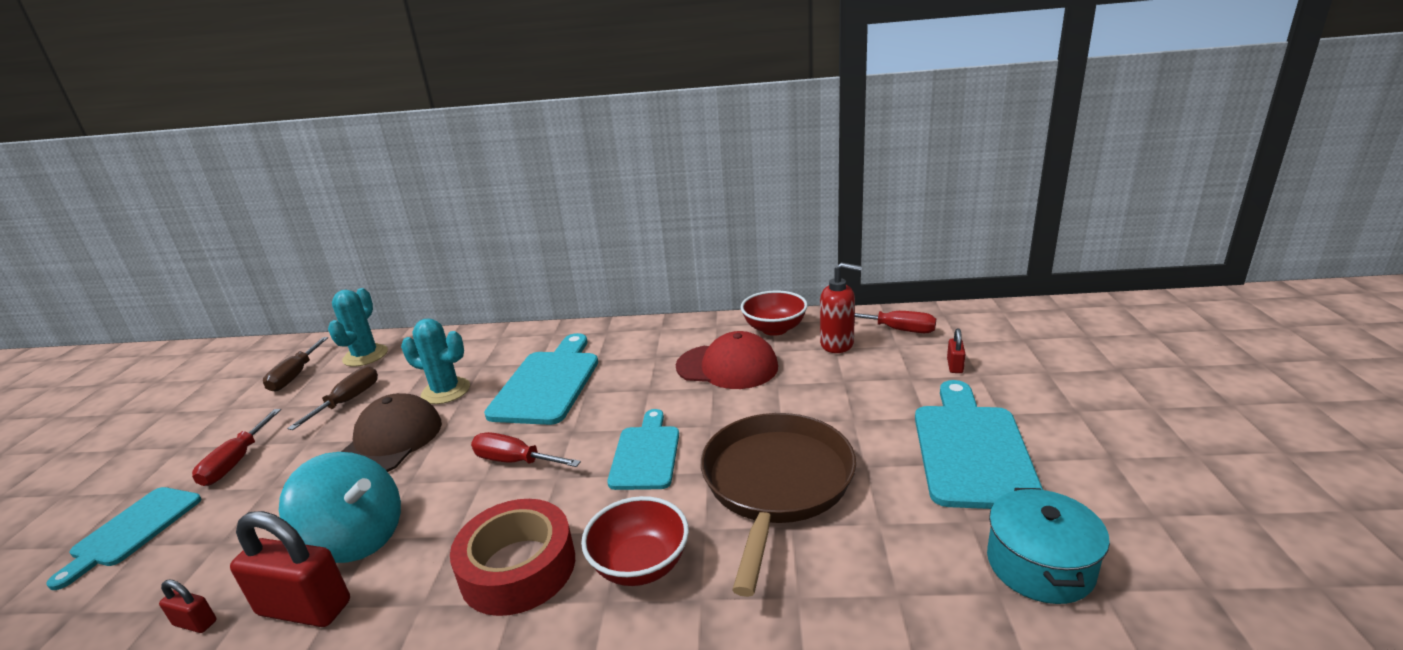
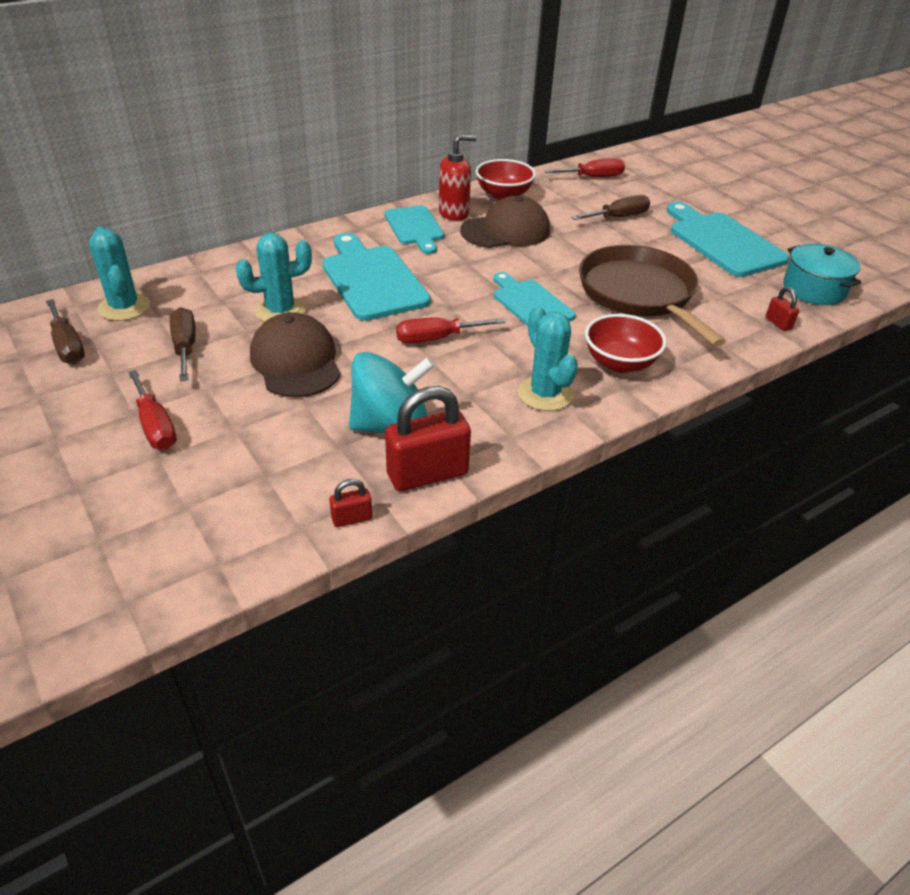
camera: 40 degrees left, 15 degrees up
(133, 530) = (149, 505): turquoise cutting board -> turquoise cutting board (415, 228)
(518, 568) = (545, 394): red tape -> turquoise cactus
(727, 367) = (505, 231): red cap -> brown cap
(837, 344) = (565, 196): red soap dispenser -> red soap dispenser (454, 213)
(869, 382) = (618, 217): none -> brown screwdriver
(954, 366) = (658, 194): red padlock -> red padlock (778, 323)

